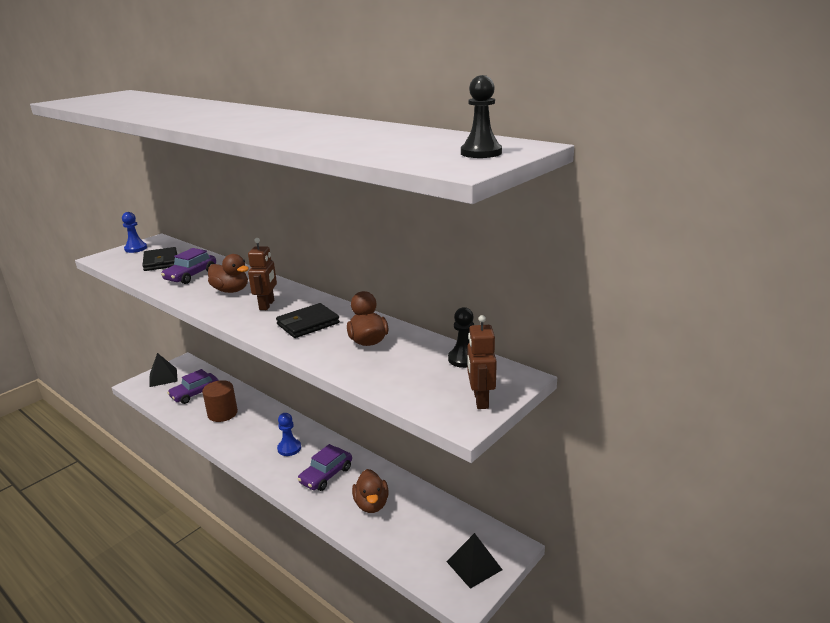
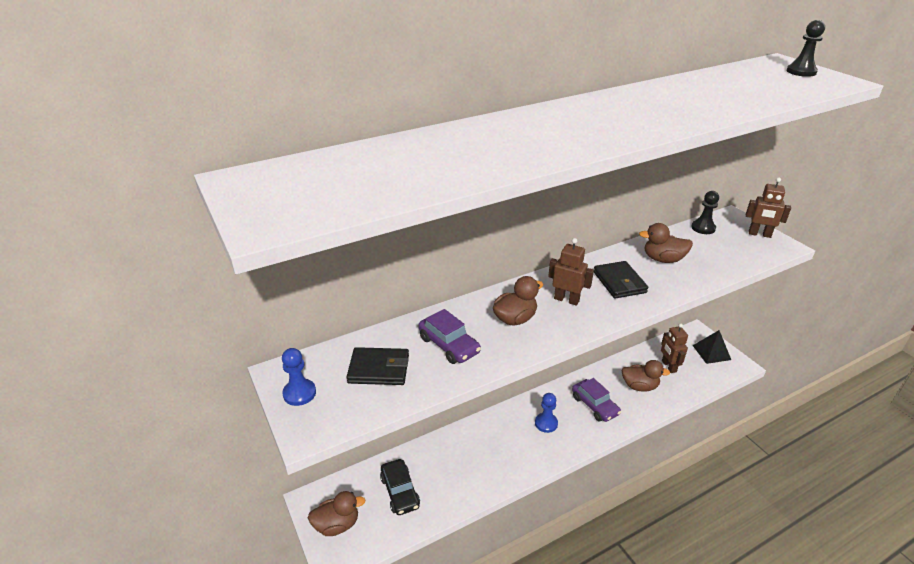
camera: 70 degrees left, 10 degrees up
(163, 377) = (337, 525): black pyramid -> brown duck
(195, 393) = (400, 492): purple car -> black car
(222, 413) = (458, 469): brown cylinder -> none
(420, 525) = (668, 366): none -> brown robot

